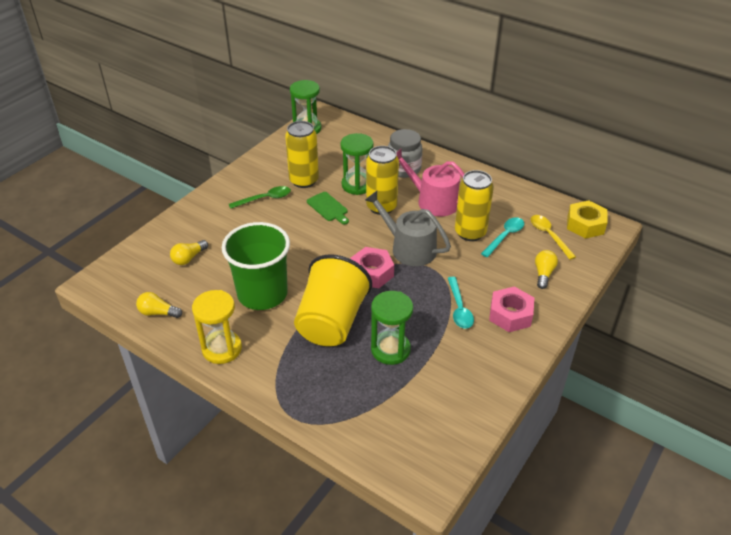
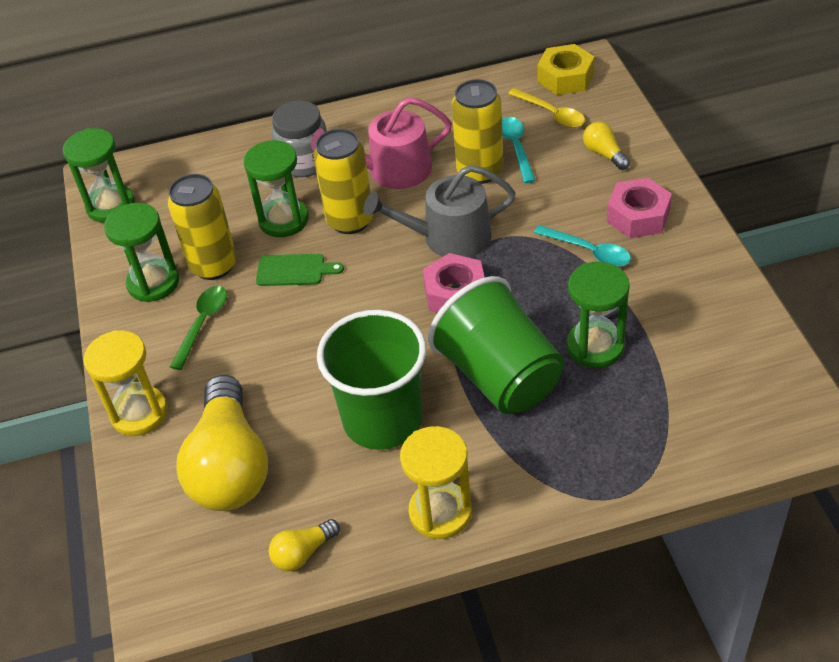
camera: 45 degrees left, 5 degrees up
(189, 258) = (230, 466): yellow light bulb -> yellow light bulb, size x2.31
(194, 211) = (139, 413): none -> yellow hourglass
(274, 169) = (153, 283): none -> green hourglass
(331, 322) = (499, 376): yellow cup -> green cup
(549, 235) = (551, 114): yellow spoon -> yellow spoon turned 150 degrees counterclockwise

